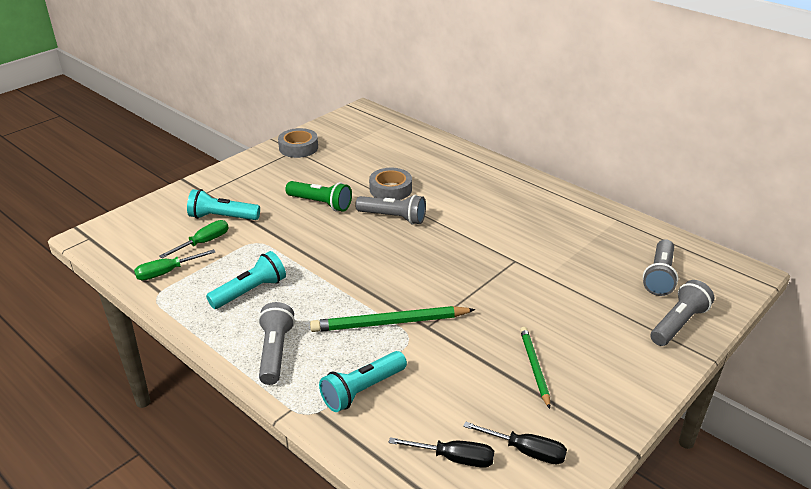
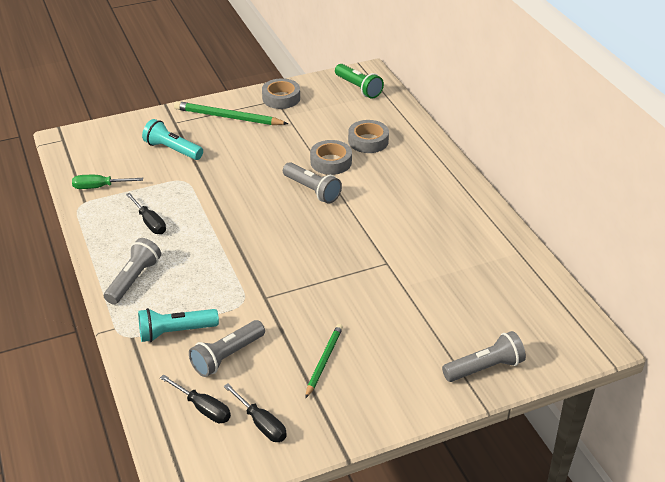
camera: 25 degrees right, 5 degrees up
(204, 242) = (144, 169): green screwdriver -> none
(250, 291) = (150, 223): turquoise flashlight -> black screwdriver
(321, 204) = (260, 159): green flashlight -> green flashlight (358, 88)
(390, 322) = (237, 284): green pencil -> green pencil (228, 117)
(410, 164) = (368, 141): none -> grey tape
(659, 276) = (508, 320): grey flashlight -> grey flashlight (227, 356)

